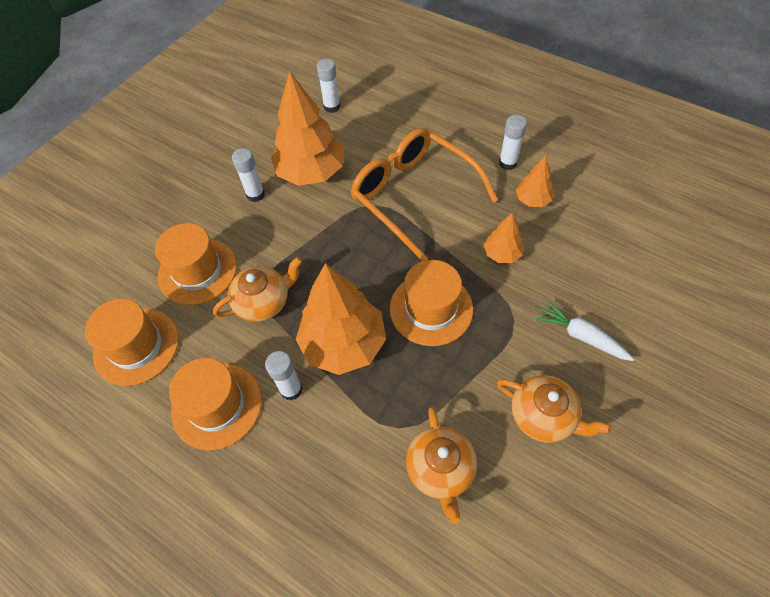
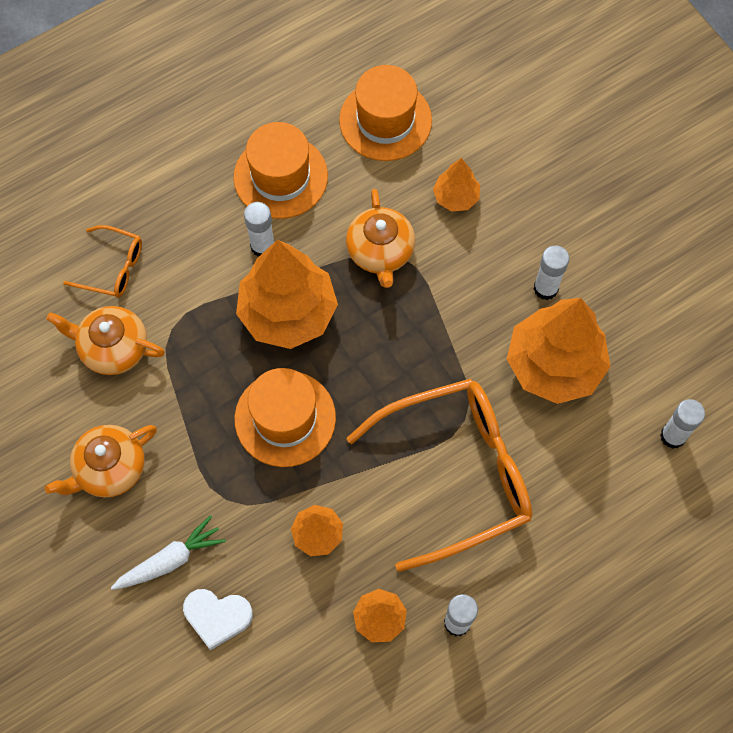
camera: 110 degrees right, 10 degrees up
(197, 271) = (456, 197): orange hat -> orange tree
(363, 512) = (113, 268): none -> orange glasses
(597, 288) = (217, 617): none -> white heart

